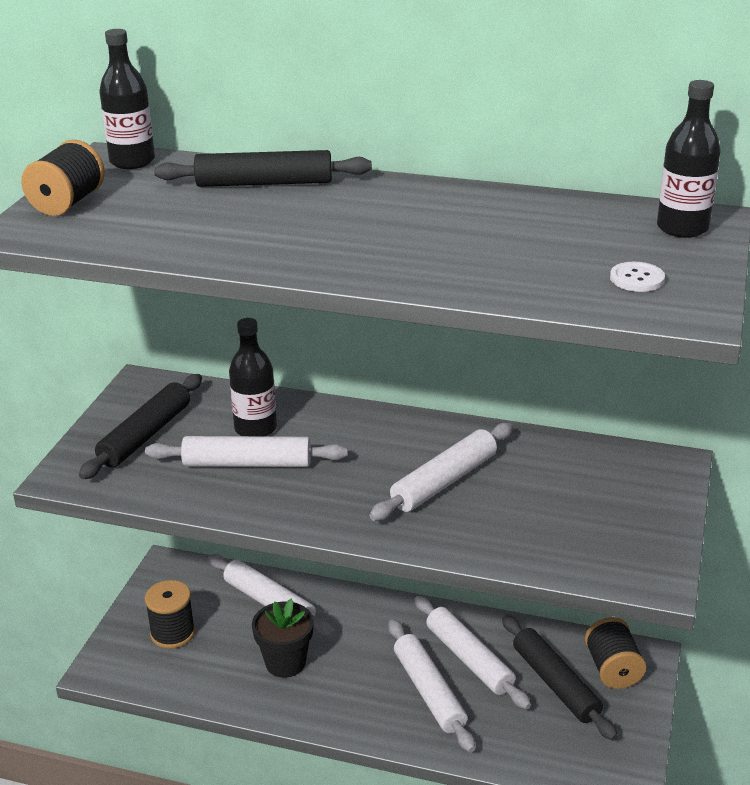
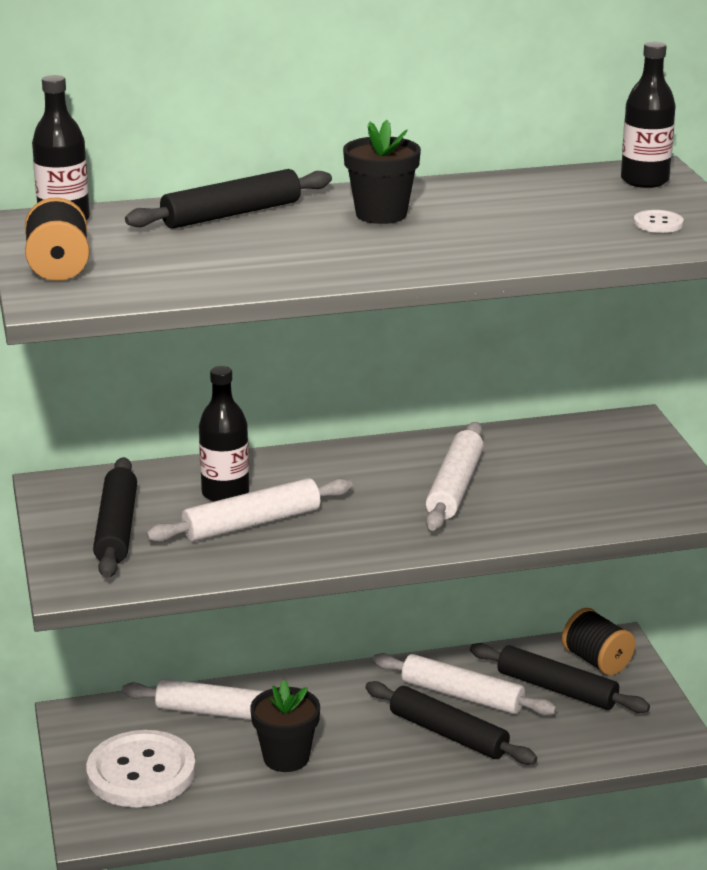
camera: 30 degrees left, 5 degrees down
(172, 633) = (141, 772): black spool -> white button
(387, 210) = (381, 214): none -> black flower pot
(429, 691) = (448, 734): white rolling pin -> black rolling pin

